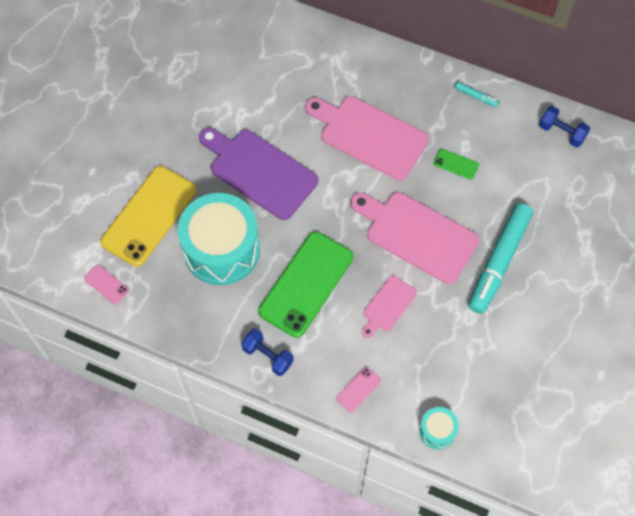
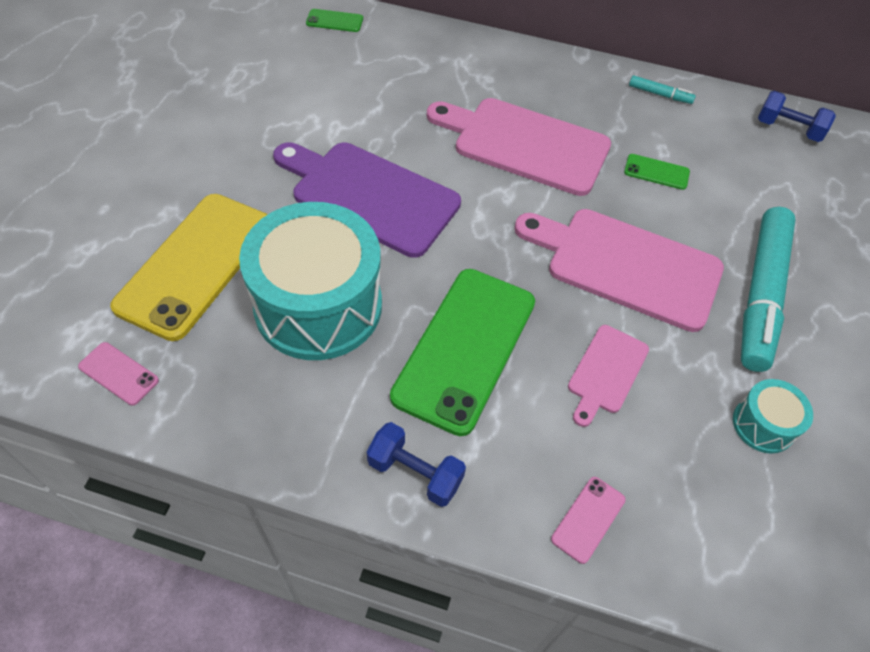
camera: 10 degrees left, 10 degrees down
(248, 16) = (334, 21): none -> green phone
(437, 431) = (749, 584): turquoise drum -> turquoise drum (763, 425)

